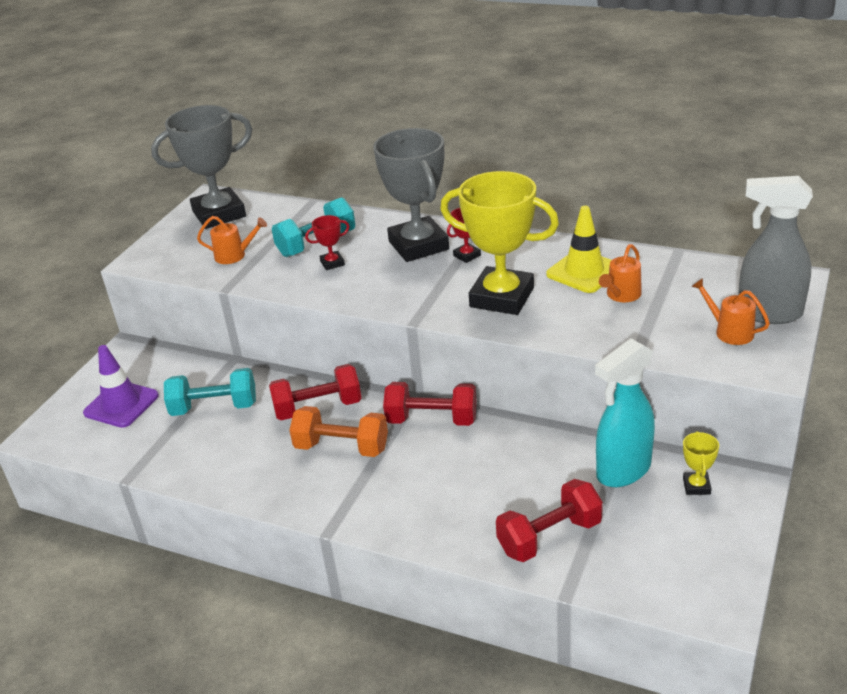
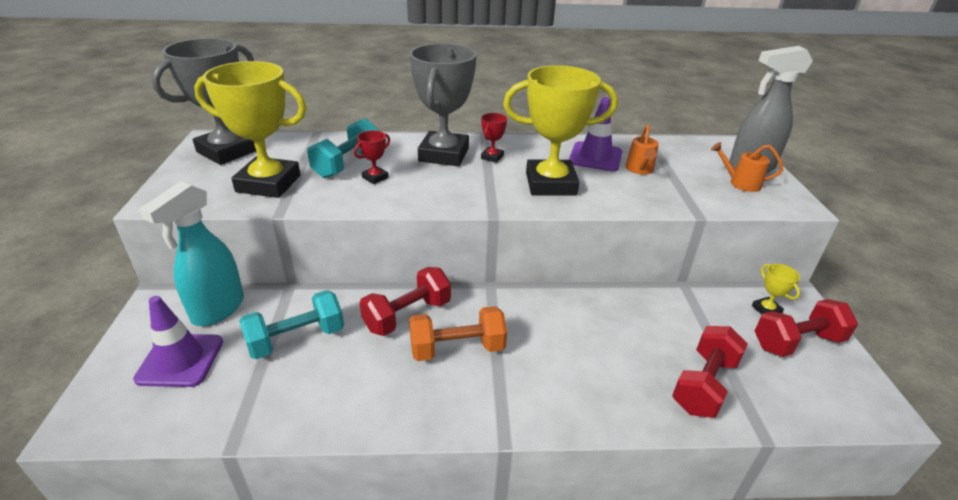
camera: 30 degrees left, 0 degrees up
(235, 255) = (268, 183): orange watering can -> yellow trophy
(418, 245) = (444, 154): grey trophy -> grey trophy turned 60 degrees clockwise
(432, 420) = (521, 303): red dumbbell -> red dumbbell (797, 342)
(584, 272) = (595, 157): yellow traffic cone -> purple traffic cone
(623, 471) = (706, 311): turquoise spray bottle -> turquoise spray bottle (217, 310)

